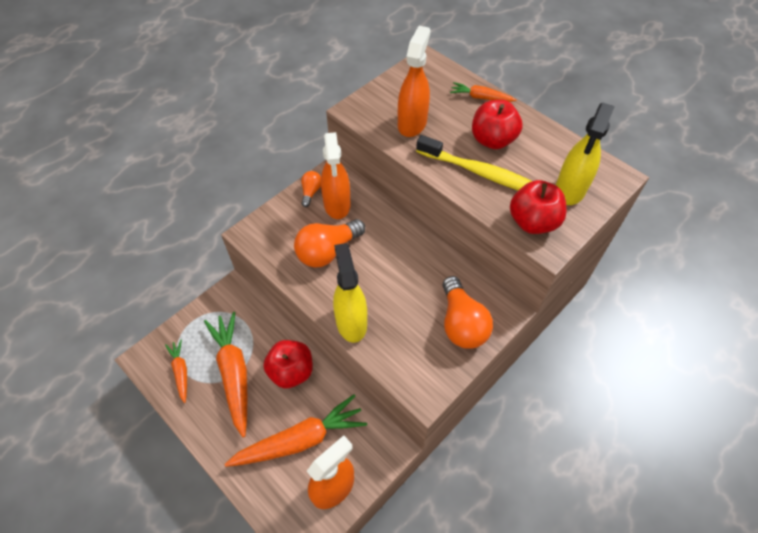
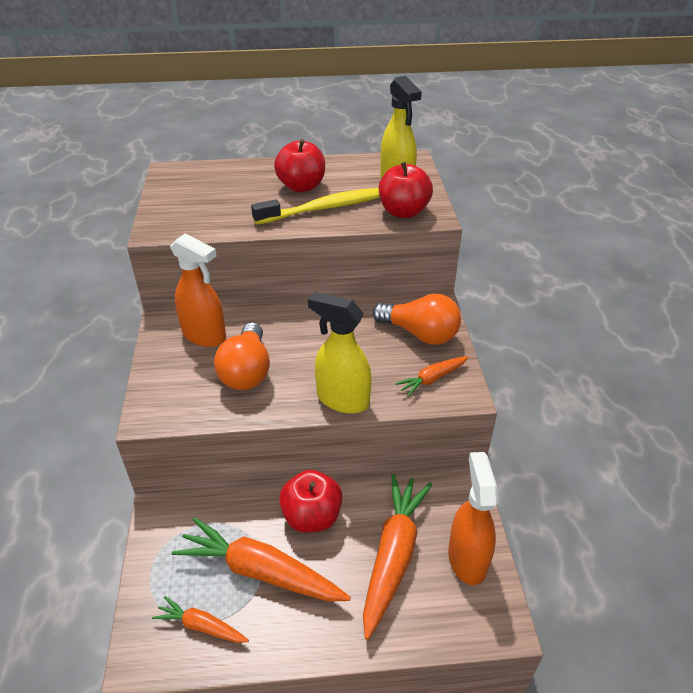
camera: 50 degrees left, 15 degrees down
(311, 192) = (165, 344): orange light bulb -> none
(412, 123) = (222, 211): orange spray bottle -> none
(480, 98) = (251, 169): orange carrot -> orange carrot (432, 379)

